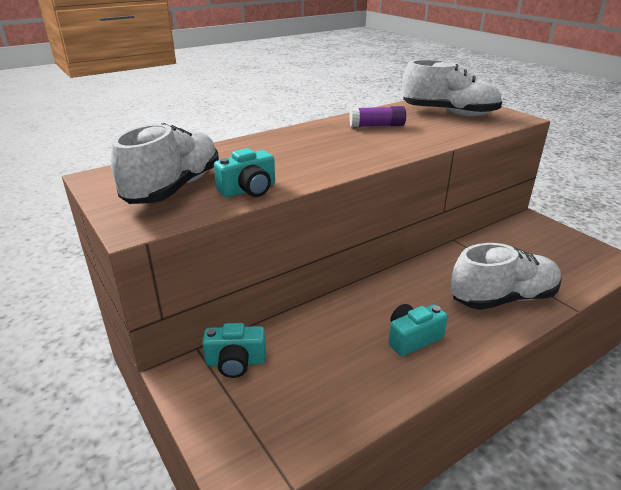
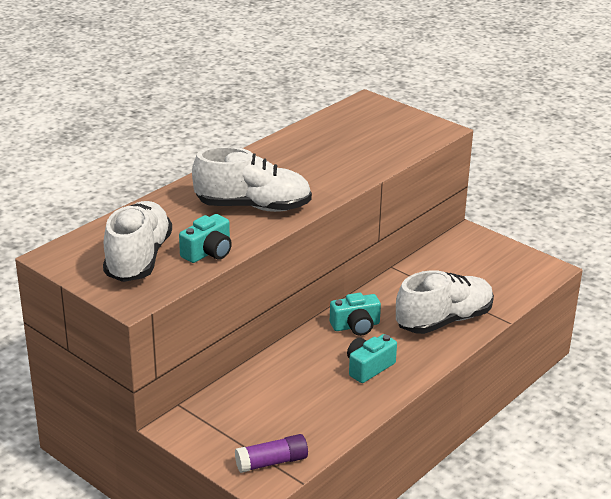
camera: 15 degrees left, 0 degrees up
(235, 362) = (219, 409): turquoise camera -> turquoise camera (356, 326)
(377, 126) = (299, 157): purple glue stick -> purple glue stick (272, 462)
(449, 113) = (369, 129): white shoe -> white shoe (253, 207)

